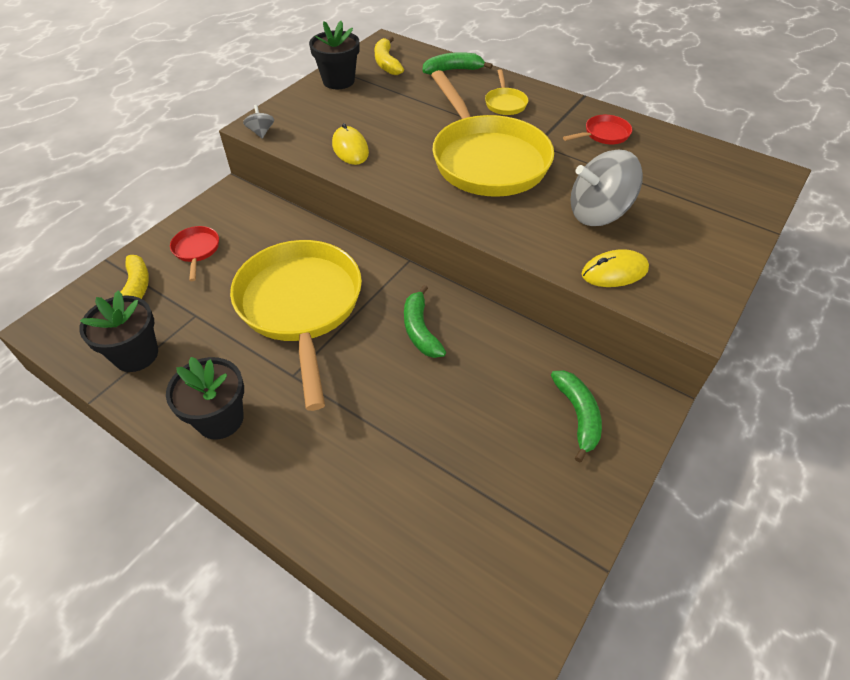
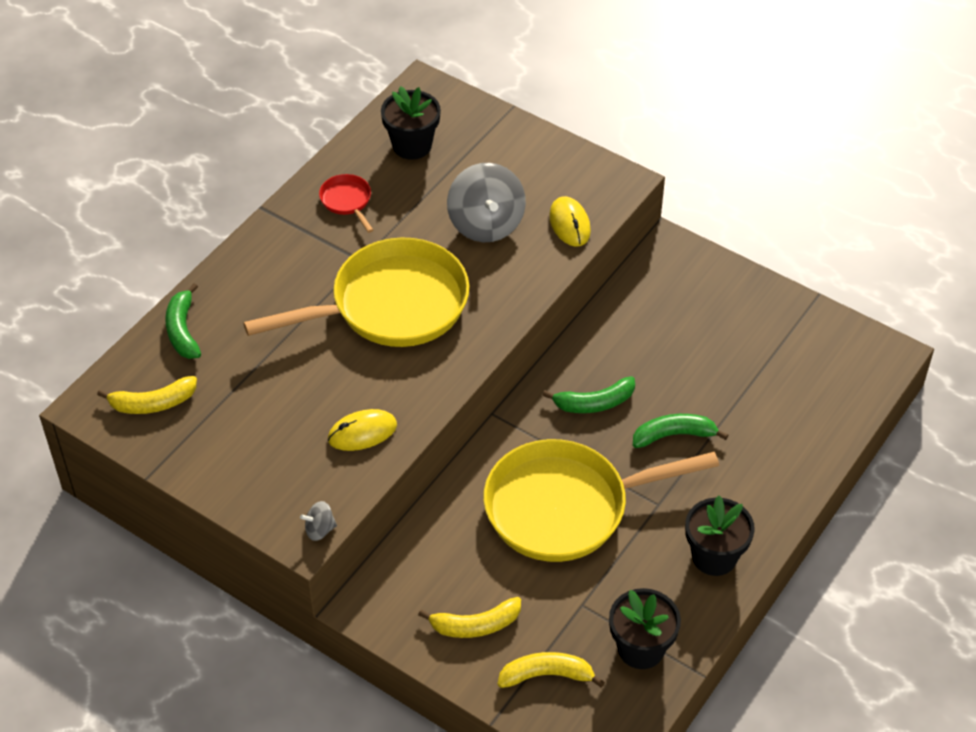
camera: 90 degrees left, 0 degrees up
(196, 250) = (475, 625): red pan -> yellow banana
(338, 81) = (196, 456): black flower pot -> black flower pot (412, 145)
(505, 103) = (272, 282): yellow pan -> none
(577, 415) = (686, 294): green banana -> green banana (674, 435)

